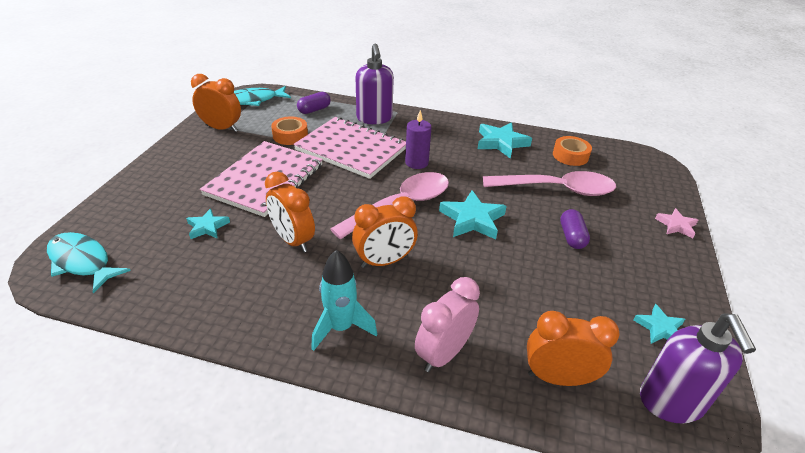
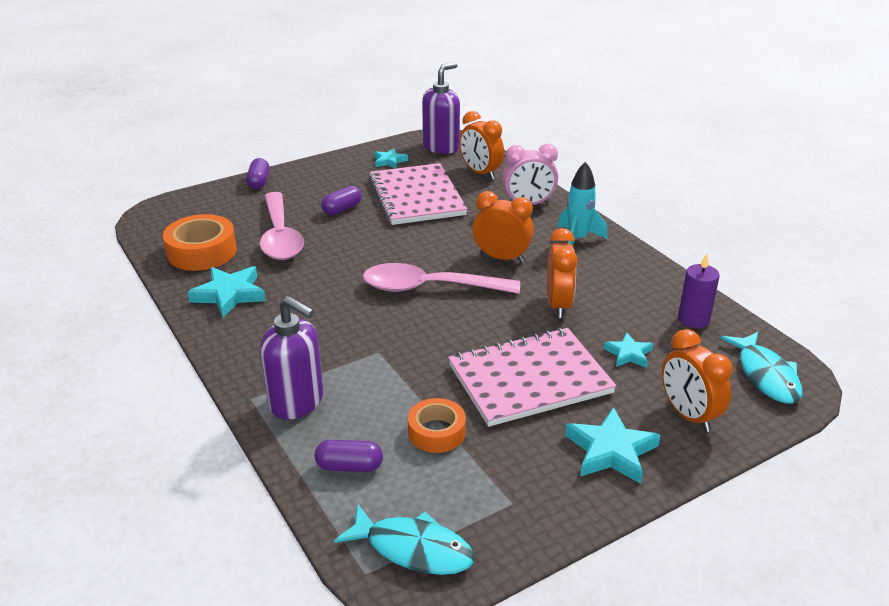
camera: 135 degrees left, 5 degrees down
(221, 128) = (516, 502): orange clock -> orange clock (688, 415)
(351, 149) = (390, 370): pink notebook -> pink notebook (416, 197)
(374, 118) = (297, 402): purple soap dispenser -> purple soap dispenser turned 90 degrees clockwise
(416, 162) = (349, 318): purple candle -> purple candle (693, 319)
(472, 219) = (390, 250): turquoise star -> turquoise star (611, 451)
(557, 189) = (280, 236): pink spoon -> pink spoon turned 150 degrees counterclockwise
(570, 156) = (202, 252): orange tape -> orange tape, size x1.55
(676, 225) = (259, 182): pink star -> purple capsule

